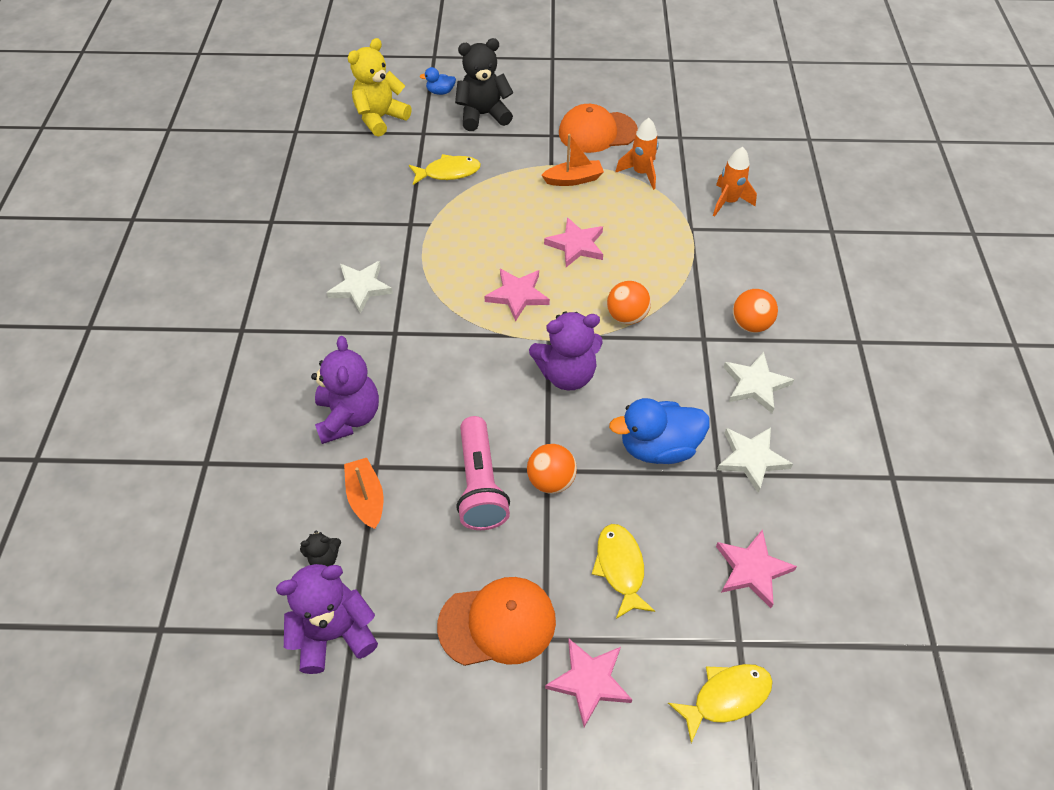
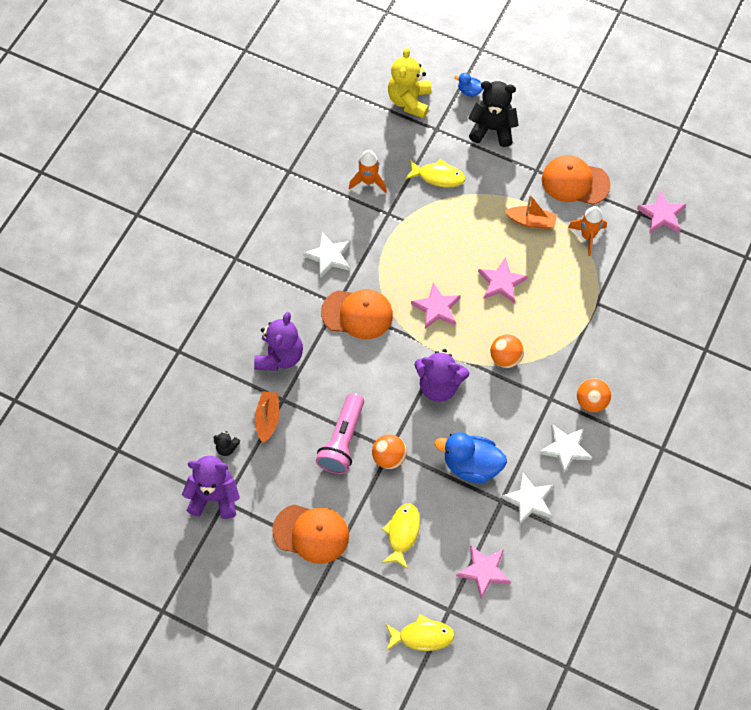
camera: 25 degrees right, 10 degrees up
(380, 118) = (409, 101): yellow teddy bear -> yellow teddy bear turned 60 degrees counterclockwise
(425, 334) = (357, 314): none -> orange cap
(589, 681) = (347, 591): pink star -> pink star (661, 215)
(728, 202) = (641, 290): orange rocket -> orange rocket (368, 181)

